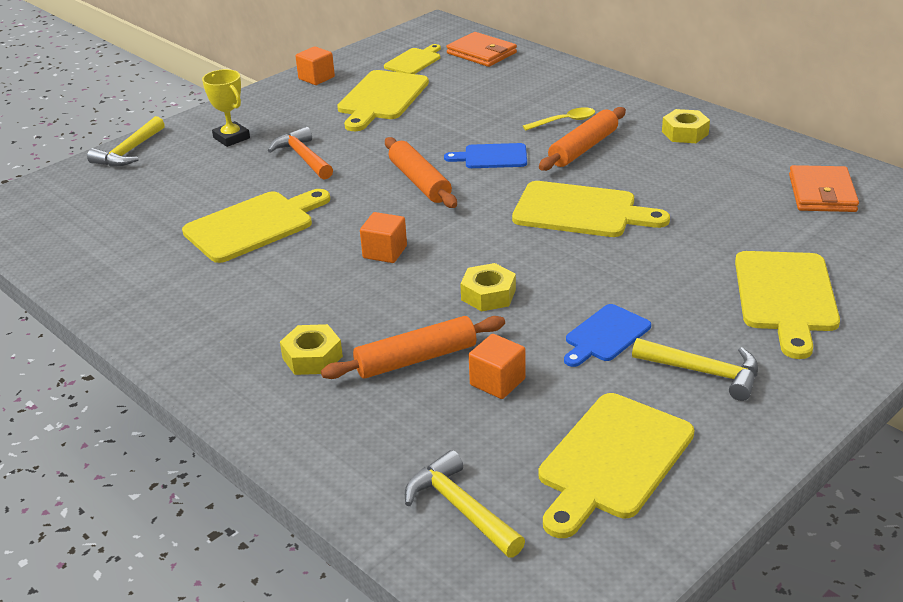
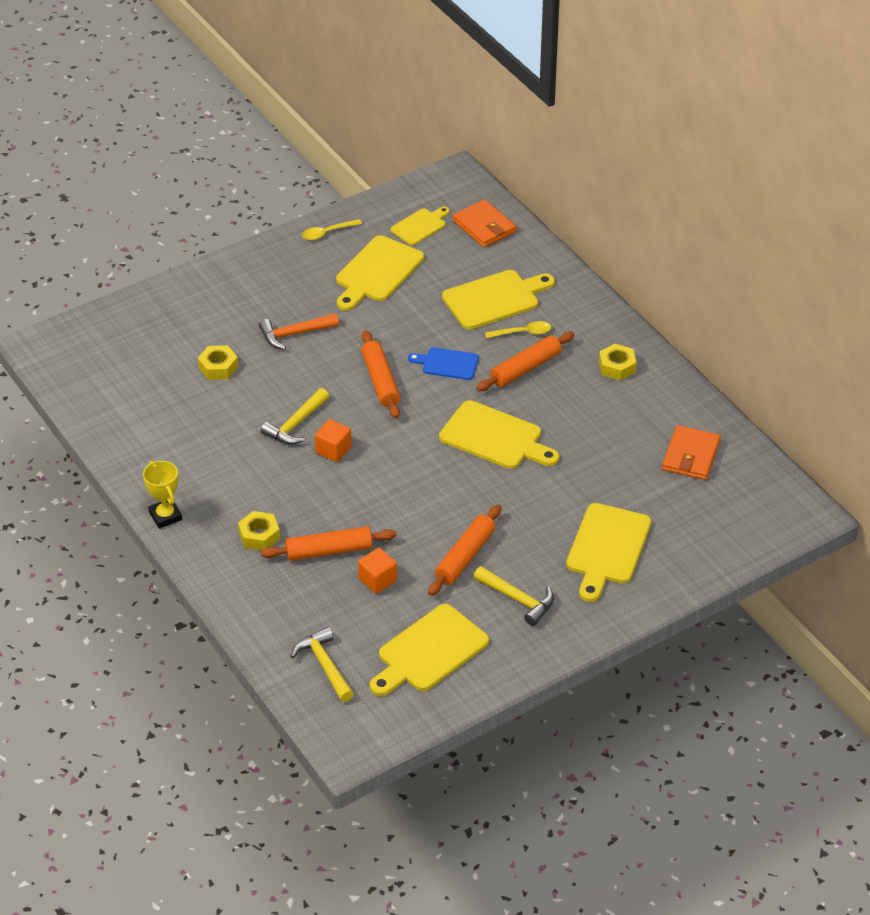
camera: 10 degrees right, 10 degrees up
(129, 152) = (153, 299): yellow hammer -> yellow hammer (295, 424)
(231, 138) = (240, 298): yellow trophy -> yellow trophy (165, 516)
(254, 225) = (241, 403): yellow cutting board -> yellow cutting board (495, 299)
(303, 157) = (294, 334): orange hammer -> orange hammer turned 90 degrees counterclockwise
(316, 78) = (327, 233): orange cube -> yellow spoon
(488, 295) = (396, 505): yellow nut -> yellow nut (218, 367)
(605, 335) = (465, 556): blue cutting board -> orange rolling pin

